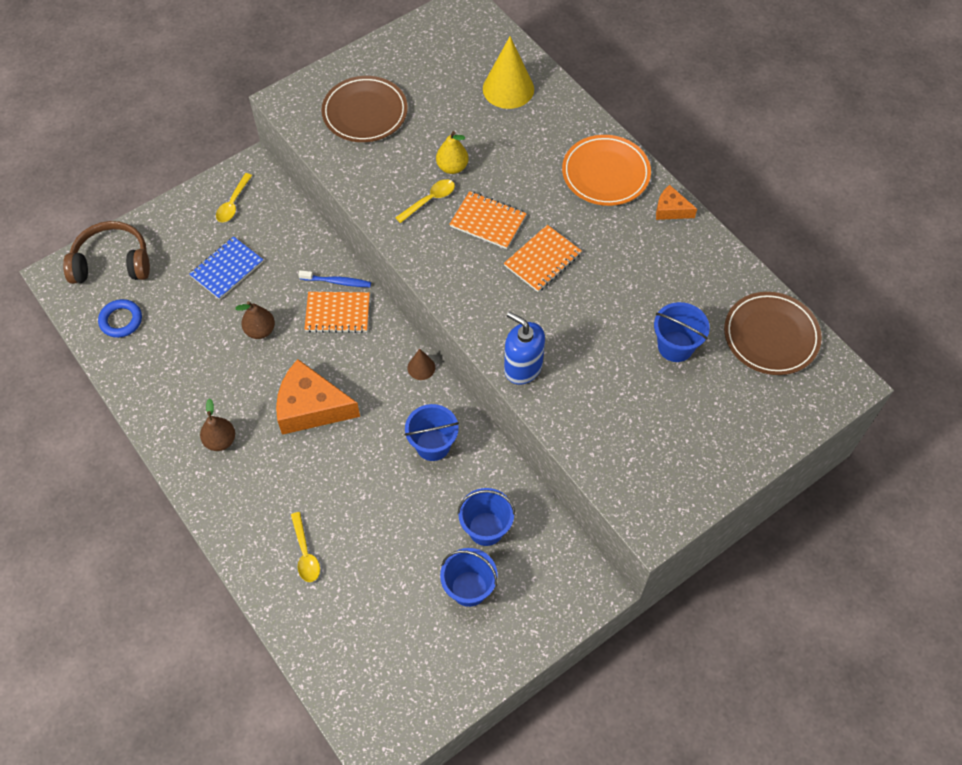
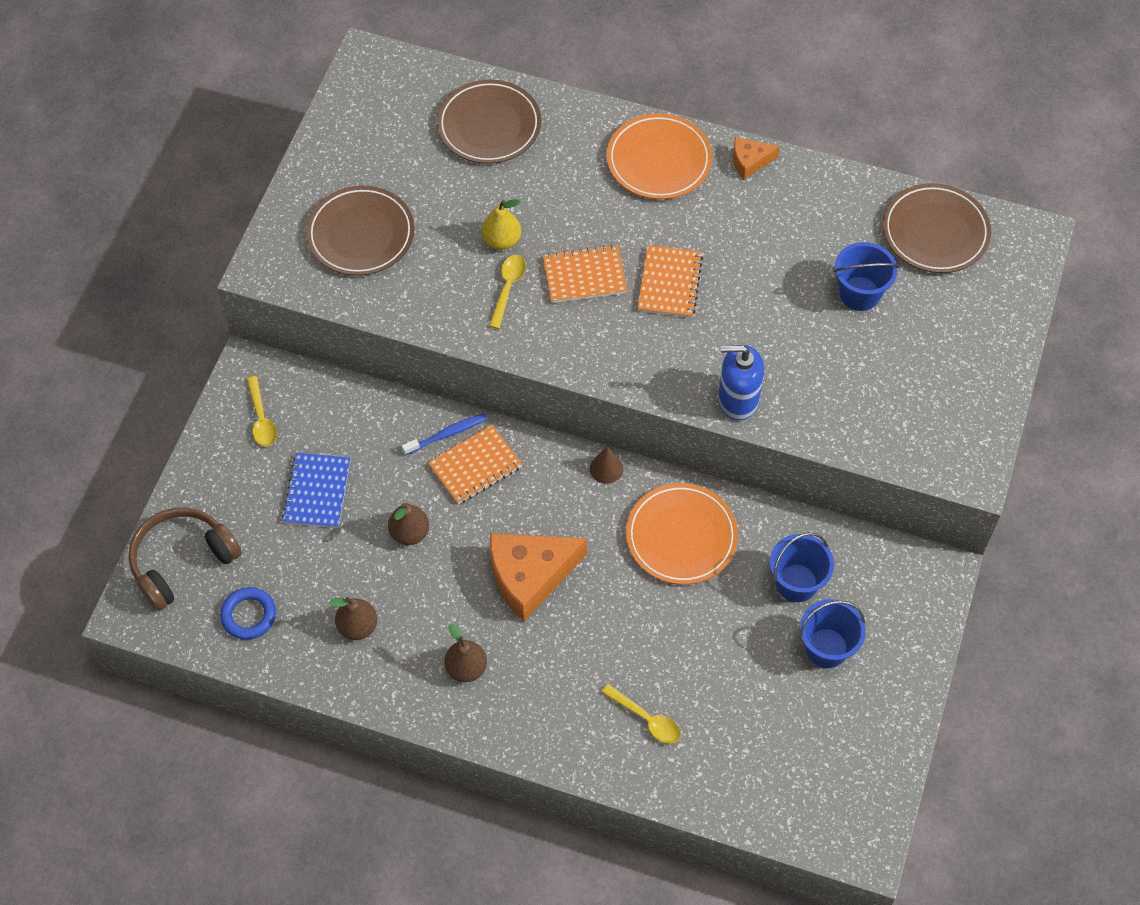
camera: 35 degrees left, 0 degrees up
(178, 370) = (358, 626): none -> brown pear
(433, 445) = (681, 536): blue bucket -> orange plate
(508, 89) = (489, 126): yellow cone -> brown plate

